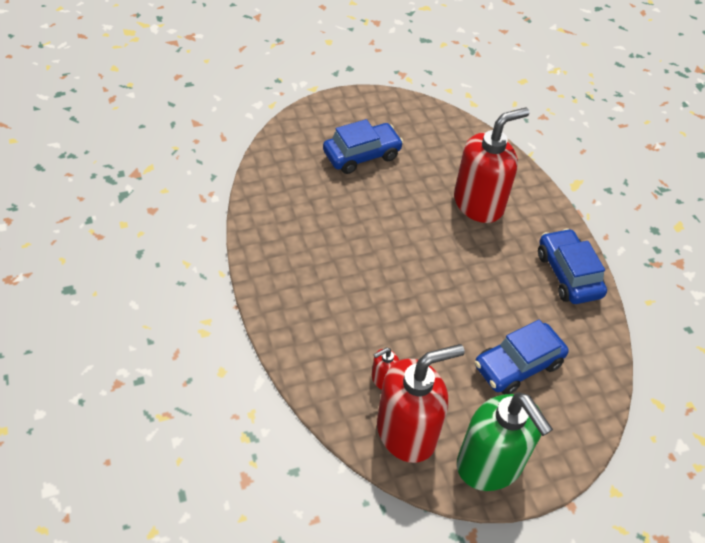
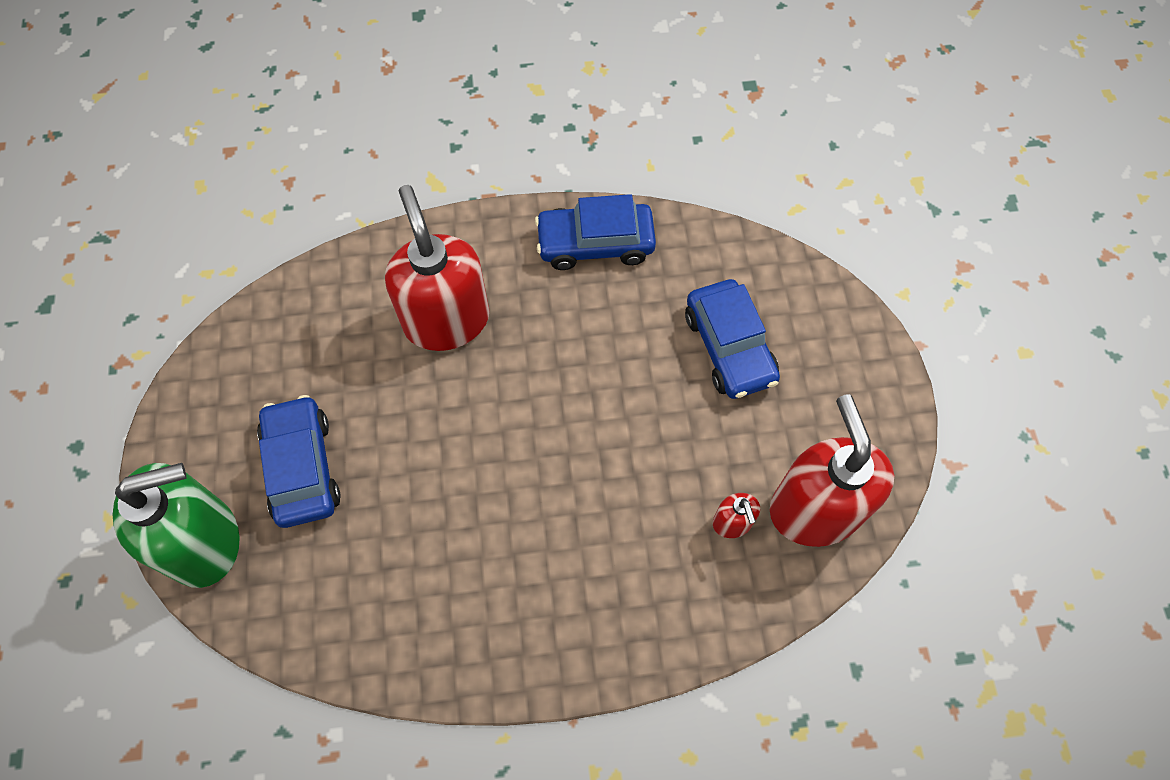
camera: 75 degrees left, 15 degrees up
(490, 464) = (866, 419): green soap dispenser -> green soap dispenser (204, 541)

